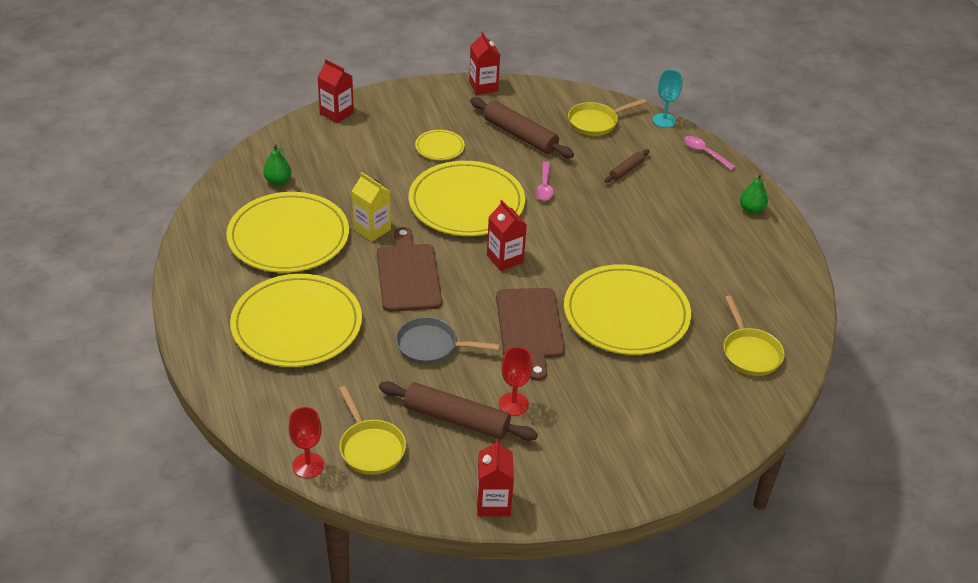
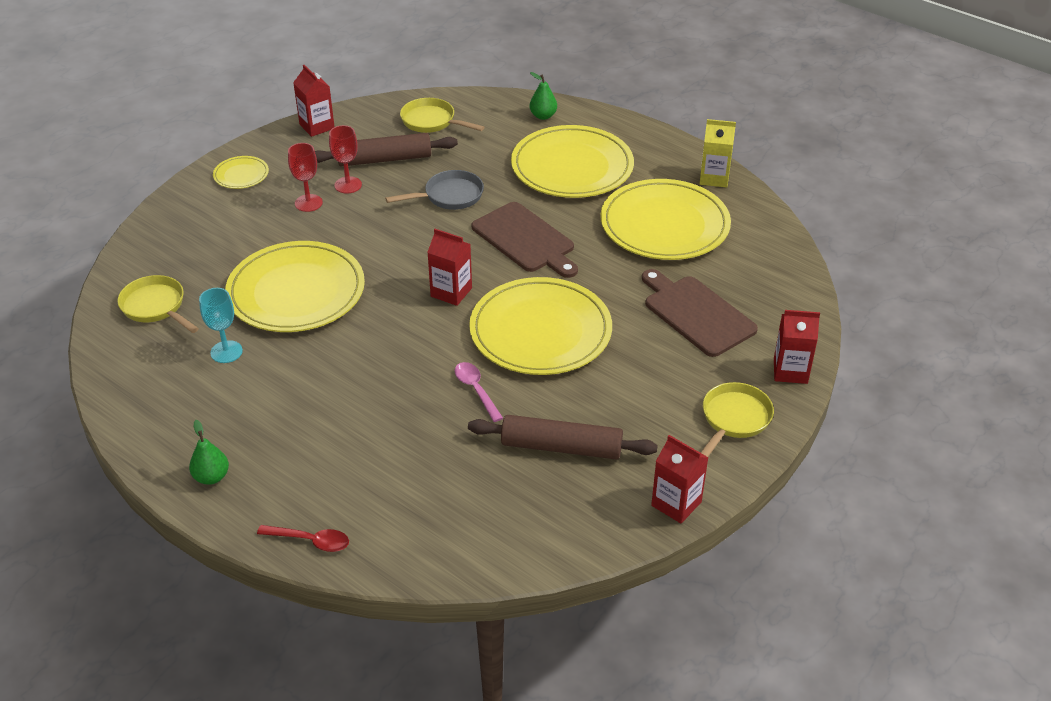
camera: 150 degrees right, 0 degrees up
(278, 181) = (742, 268): green pear -> green pear (543, 116)
(308, 465) = (464, 98): red goblet -> red goblet (308, 203)
(372, 229) = (601, 264): yellow carton -> yellow carton (714, 178)
(439, 147) = (634, 384): yellow plate -> yellow plate (241, 175)
(530, 327) = (378, 243): brown cutting board -> brown cutting board (696, 314)
(596, 122) = (485, 519): yellow pan -> yellow pan (733, 420)
(626, 170) = (397, 460): brown rolling pin -> none
(664, 120) = (396, 573): turquoise goblet -> turquoise goblet (226, 352)
(705, 153) = (310, 541): pink spoon -> red spoon

